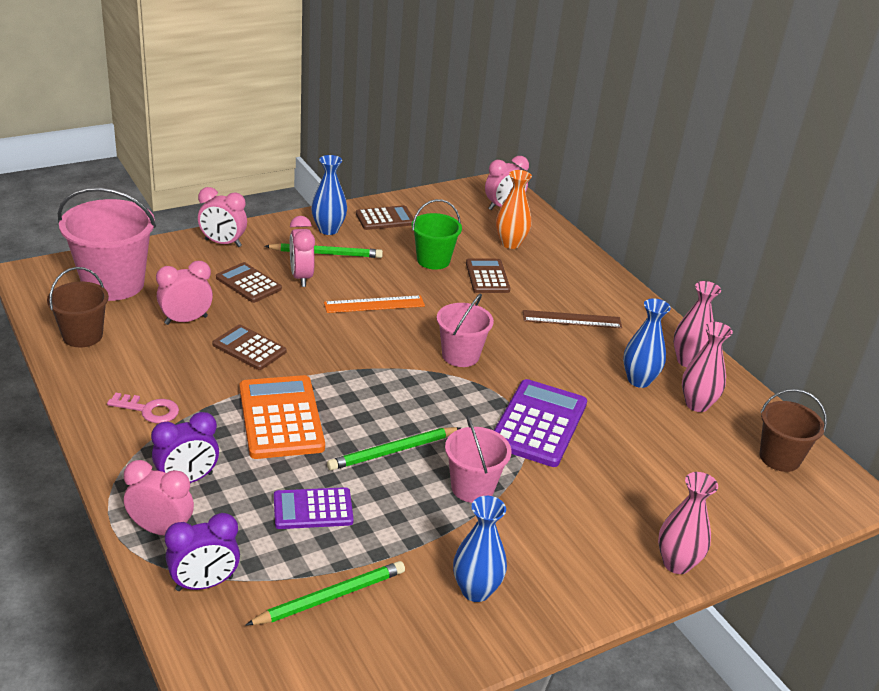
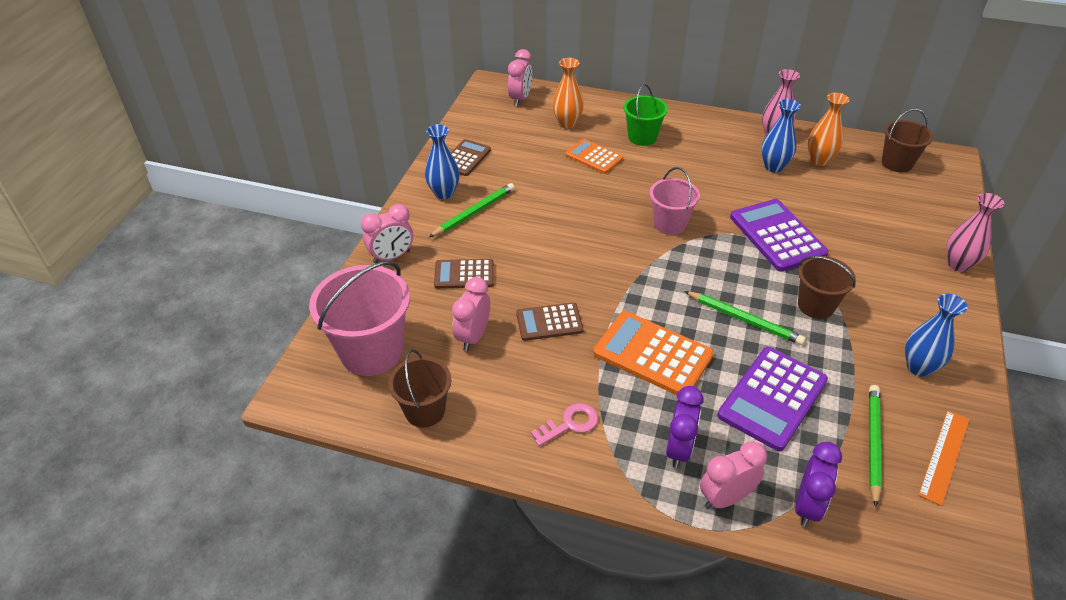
camera: 40 degrees left, 10 degrees up
(301, 277) = (489, 242): pink clock -> none
(313, 509) = (772, 398): purple calculator -> purple calculator, size x1.62
(374, 304) = (566, 227): orange ruler -> orange ruler (944, 456)
(393, 451) = (744, 320): green pencil -> green pencil turned 75 degrees counterclockwise
(433, 260) = (545, 168): green bucket -> green bucket (642, 137)
(472, 487) = (816, 305): pink bucket -> brown bucket
(487, 277) = (594, 157): brown calculator -> orange calculator
(572, 319) = (682, 152): brown ruler -> none
(697, 404) = (819, 160): pink vase -> orange vase

